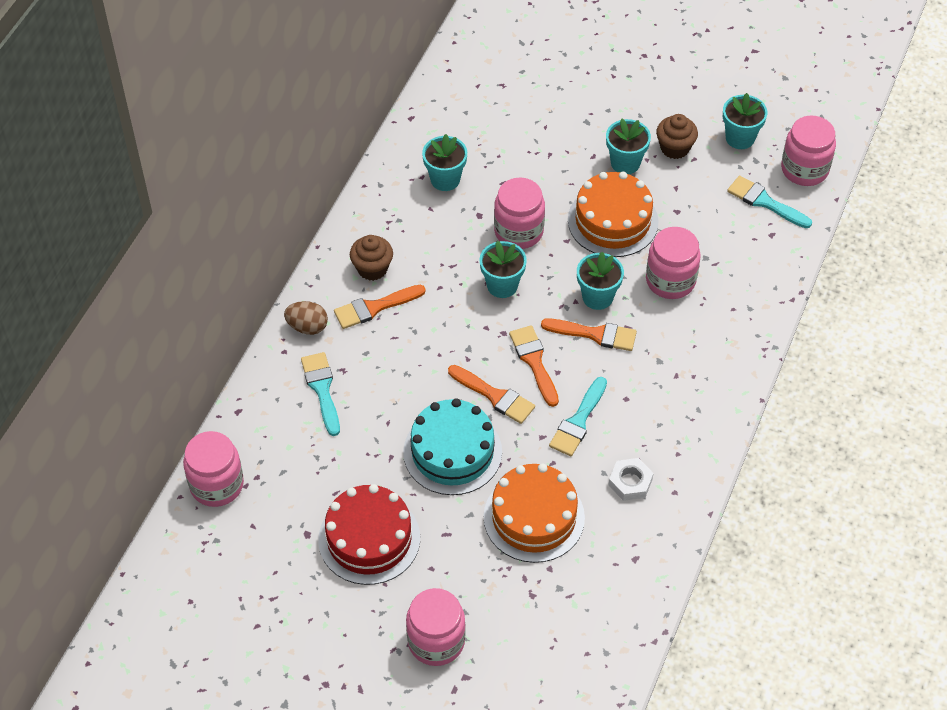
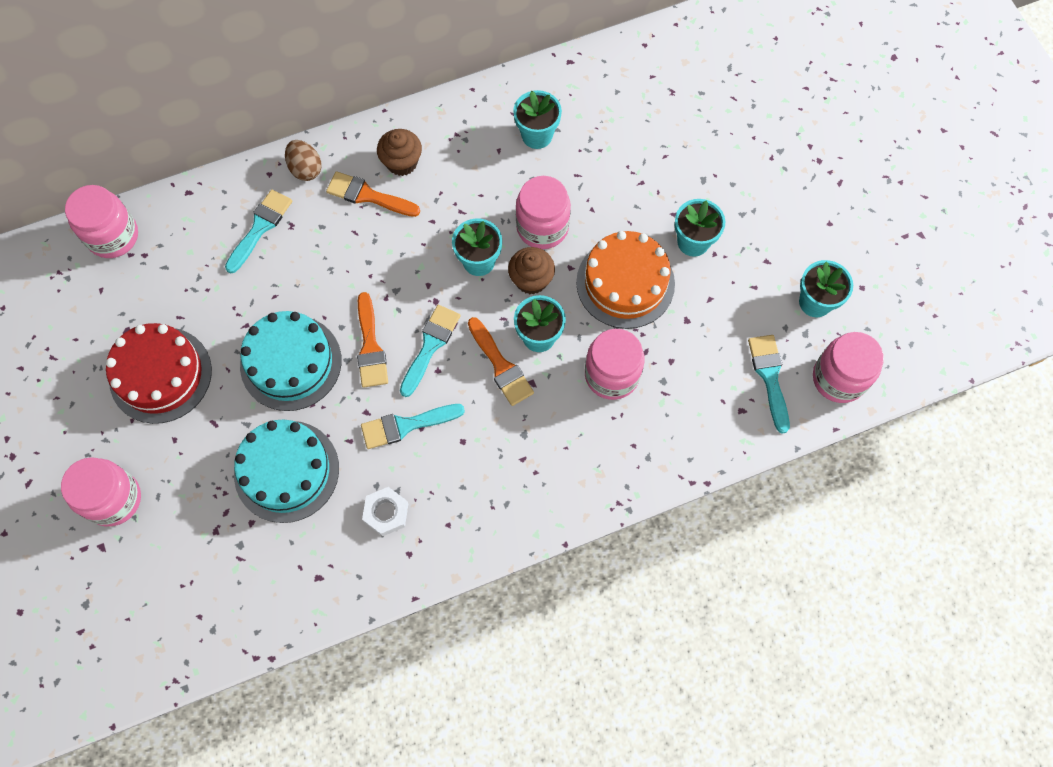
camera: 45 degrees right, 15 degrees up
(534, 362) = (430, 346): orange brush -> turquoise brush
(534, 517) = (286, 471): orange cake -> turquoise cake
(675, 148) = (749, 264): brown cupcake -> brown cupcake (531, 280)

